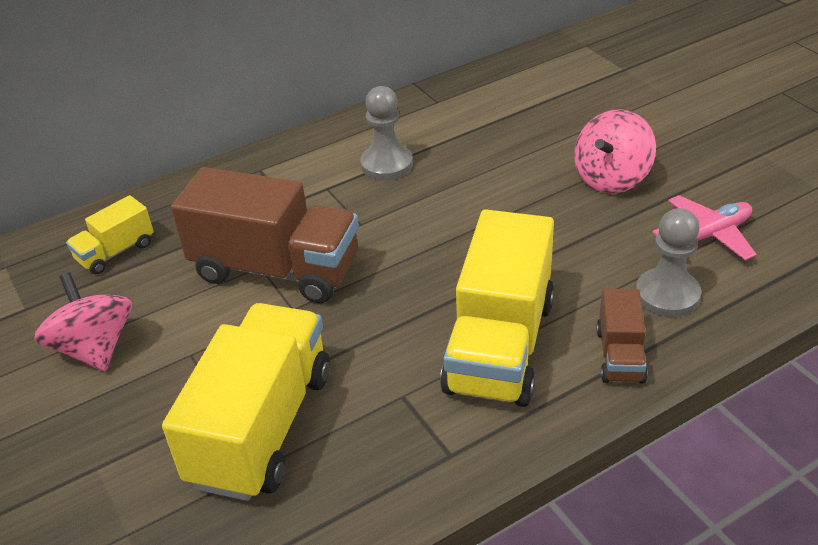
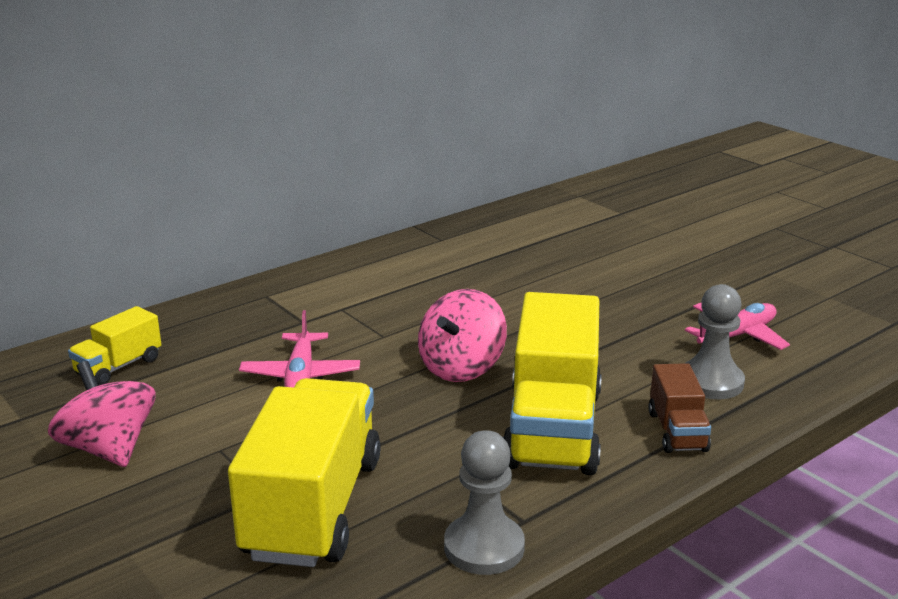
camera: 10 degrees left, 15 degrees down
(276, 269) = (301, 375): brown truck -> pink plane
(386, 164) = (400, 288): grey pawn -> grey pawn (484, 547)
(611, 178) = (631, 294): pink spinning top -> pink spinning top (461, 367)

